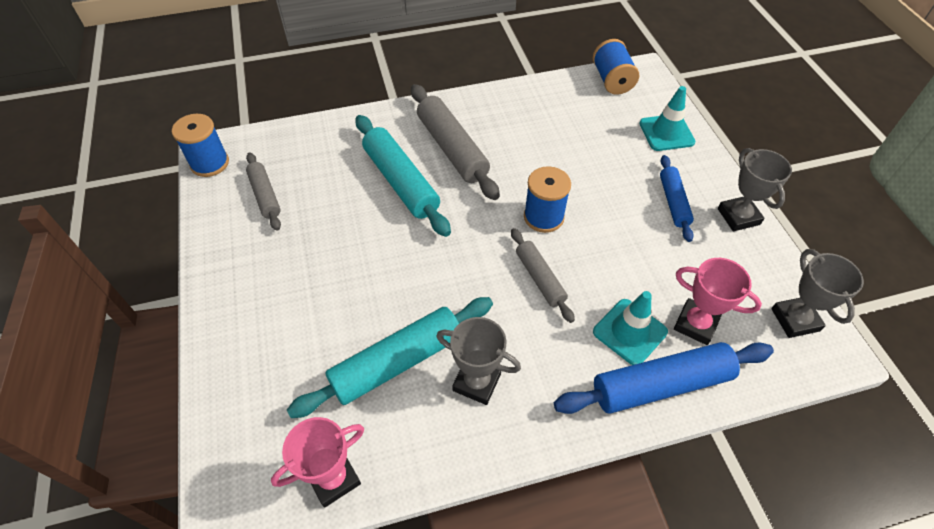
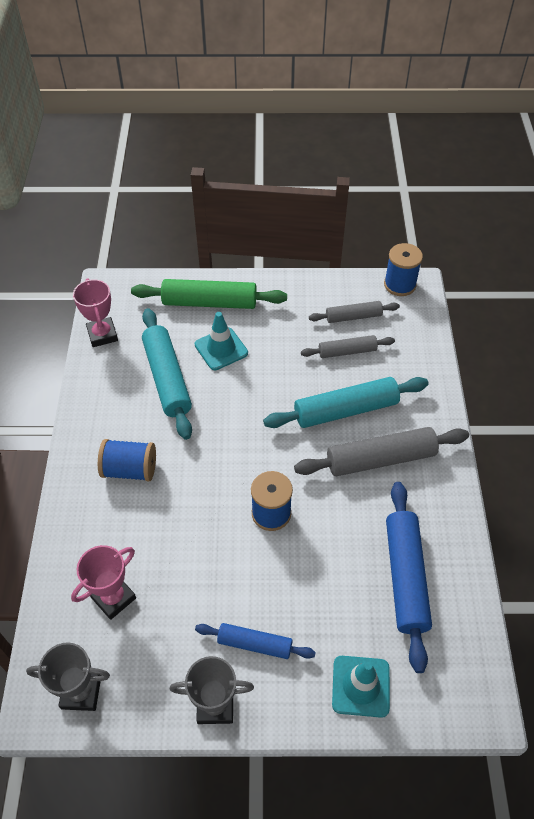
camera: 105 degrees right, 0 degrees up
(253, 350) = (209, 302): none -> green rolling pin
(477, 382) = (131, 422): grey trophy -> none
(540, 278) = (204, 489): grey rolling pin -> grey rolling pin (347, 351)
(612, 80) = (468, 660): blue spool -> blue spool (130, 469)
(629, 332) = (128, 540): turquoise traffic cone -> turquoise traffic cone (221, 349)
(660, 385) = (74, 544): blue rolling pin -> blue rolling pin (405, 577)

